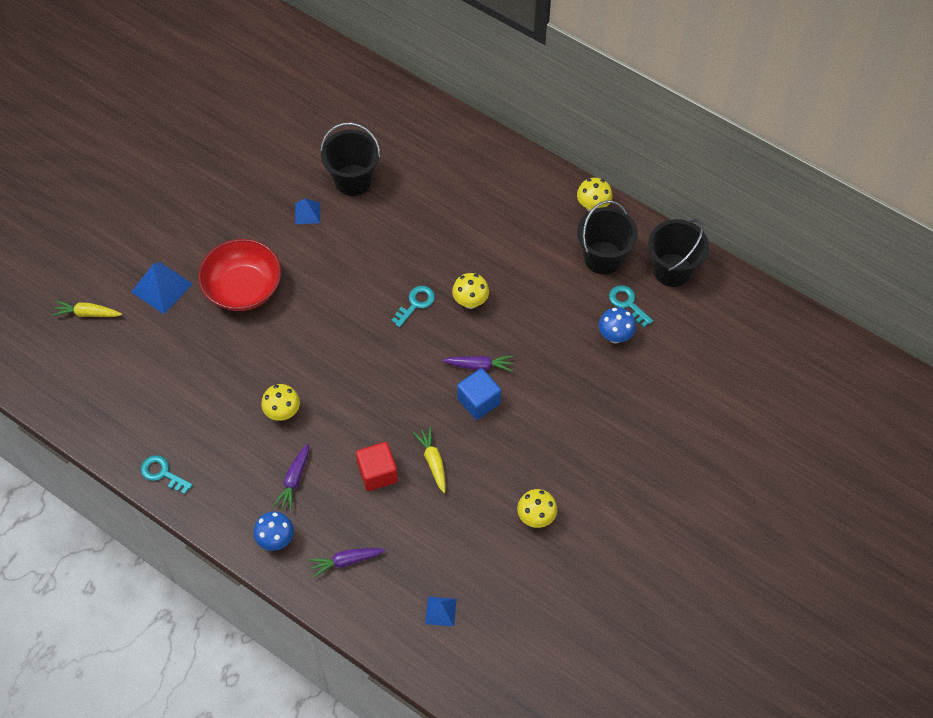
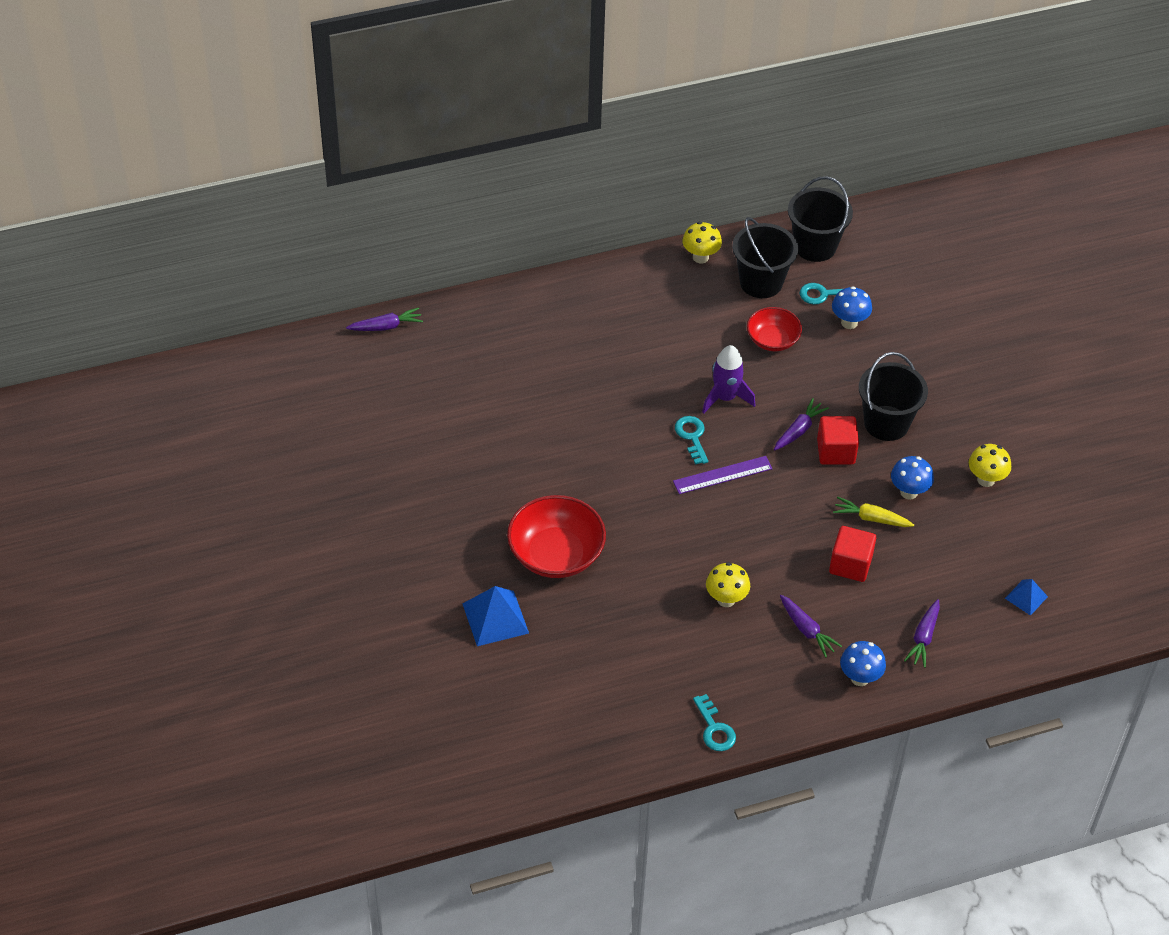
camera: 55 degrees left, 10 degrees down
(87, 313) = (470, 695): yellow carrot -> none
(162, 473) = (714, 729): turquoise key -> turquoise key turned 90 degrees counterclockwise
(307, 213) = (513, 458): blue pyramid -> none
(353, 180) = (508, 404): black bucket -> black bucket (886, 423)
(363, 73) = (386, 326): none -> purple carrot
(395, 343) = (722, 475): none -> purple ruler
(470, 302) = (725, 397): yellow mushroom -> purple rocket
(478, 401) = (835, 451): blue cube -> red cube
(479, 472) = (909, 492): none -> blue mushroom
(553, 298) = (772, 340): none -> red bowl

